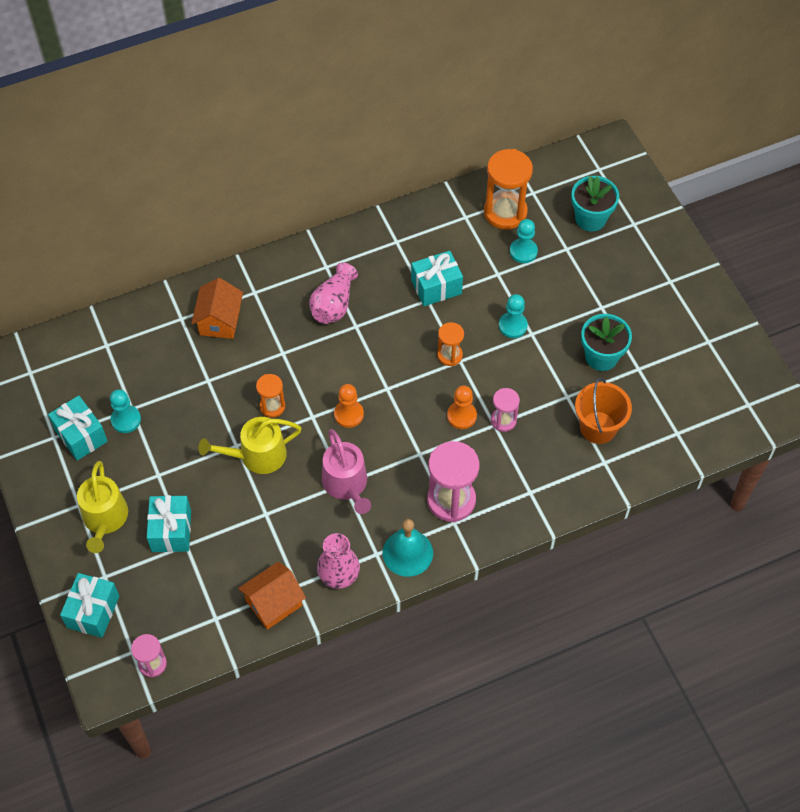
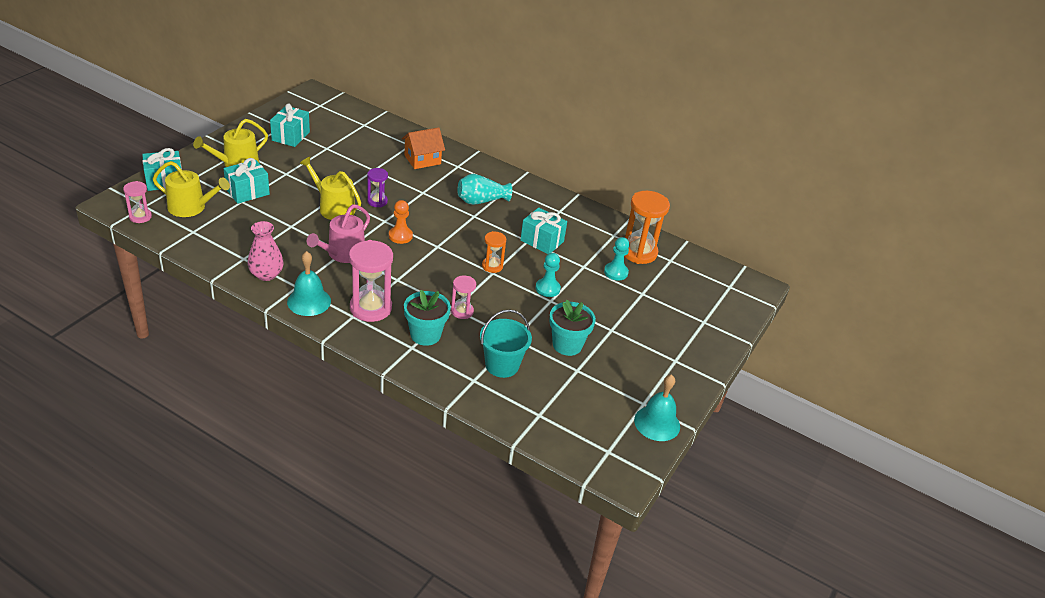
camera: 50 degrees right, 20 degrees down
(126, 420) = (316, 148): turquoise pawn -> none
(166, 603) = (191, 207): none -> yellow watering can
(272, 406) = (377, 201): orange hourglass -> purple hourglass
(274, 603) = (222, 252): orange house -> none
(333, 304) = (481, 201): pink vase -> turquoise vase
(461, 416) = (447, 289): orange pawn -> none
(590, 218) = (682, 297): turquoise flower pot -> turquoise flower pot (425, 335)
(598, 427) = (502, 365): orange bucket -> turquoise bucket
(736, 346) = (657, 423): none -> turquoise bell

